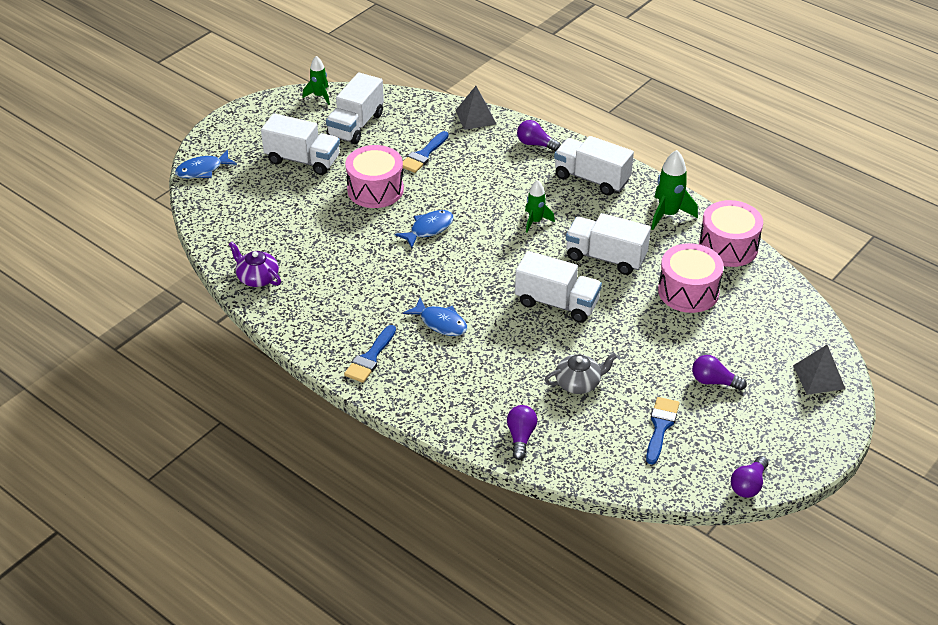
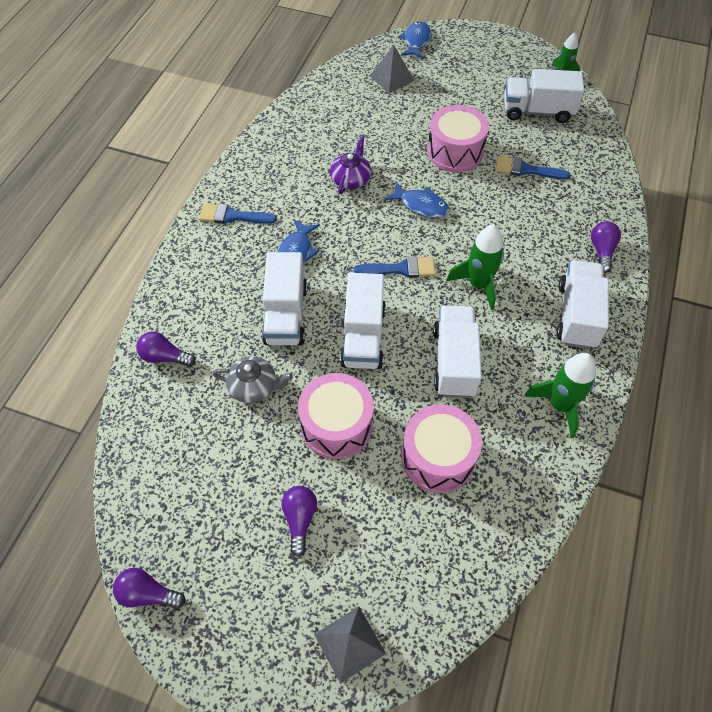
camera: 70 degrees right, 15 degrees up
(202, 170) = (416, 41): blue fish -> blue fish turned 60 degrees clockwise
(257, 277) = (301, 115): purple teapot -> purple teapot (351, 179)
(302, 160) = (466, 93): white truck -> white truck (286, 315)
(475, 117) = (611, 191): grey pyramid -> grey pyramid (391, 78)
(520, 437) = (165, 357): purple light bulb -> purple light bulb turned 150 degrees counterclockwise
(535, 221) = (478, 284): green rocket -> green rocket, size x1.53
(578, 383) = (254, 386): grey teapot -> grey teapot turned 45 degrees counterclockwise
(660, 427) = (213, 480): blue brush -> blue brush (401, 269)
(728, 246) = (537, 484): pink drum -> pink drum (336, 425)

